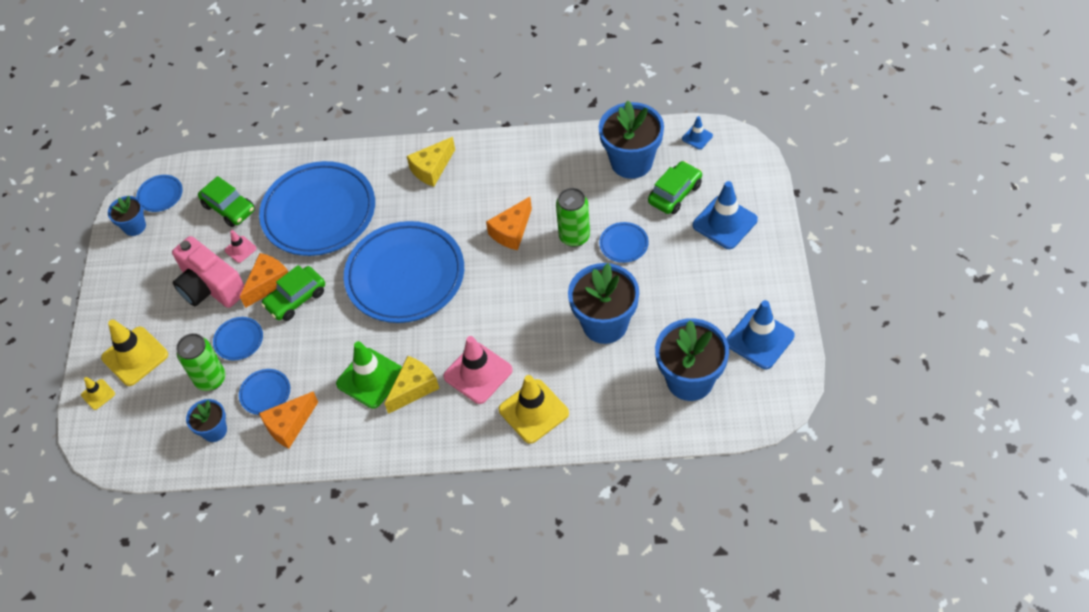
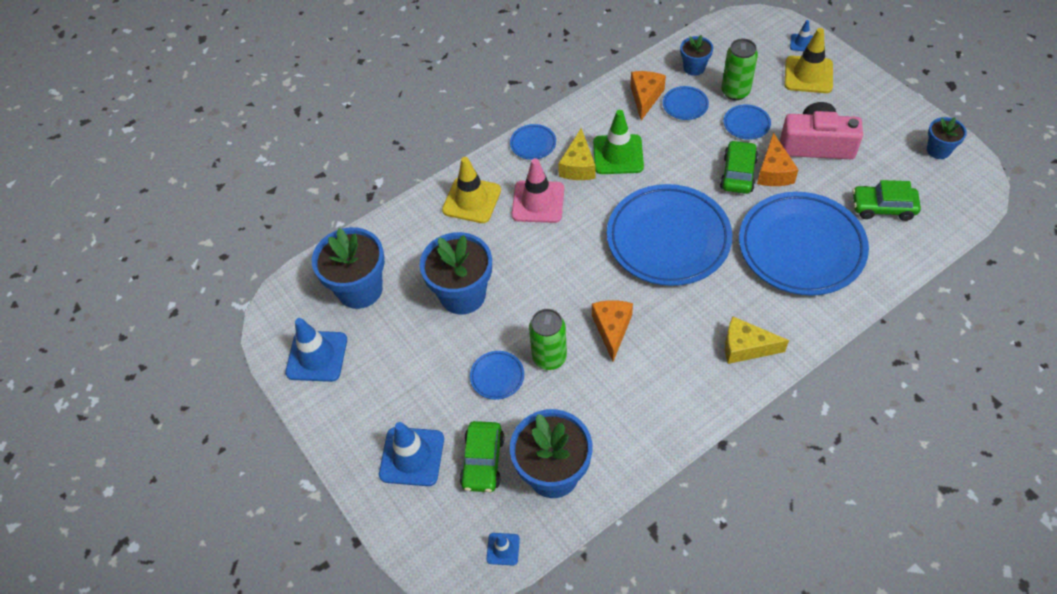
camera: 145 degrees right, 0 degrees up
(98, 394) = (802, 43): yellow traffic cone -> blue traffic cone
(160, 195) = (954, 184): blue plate -> blue plate (533, 144)
(240, 249) = (829, 182): pink traffic cone -> none
(432, 169) = (745, 347): yellow cheese -> yellow cheese turned 90 degrees counterclockwise

